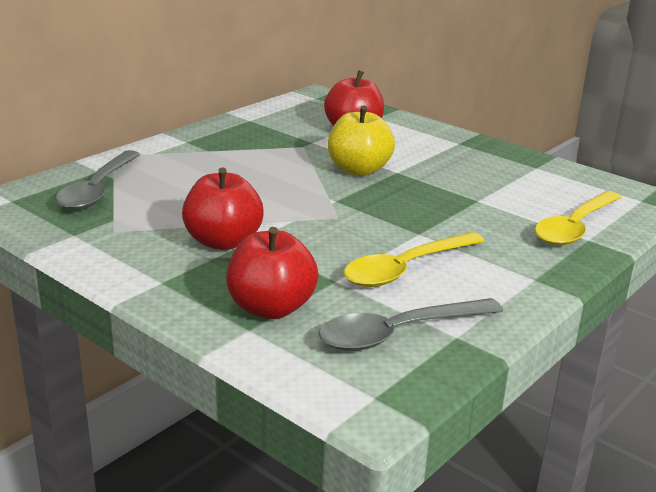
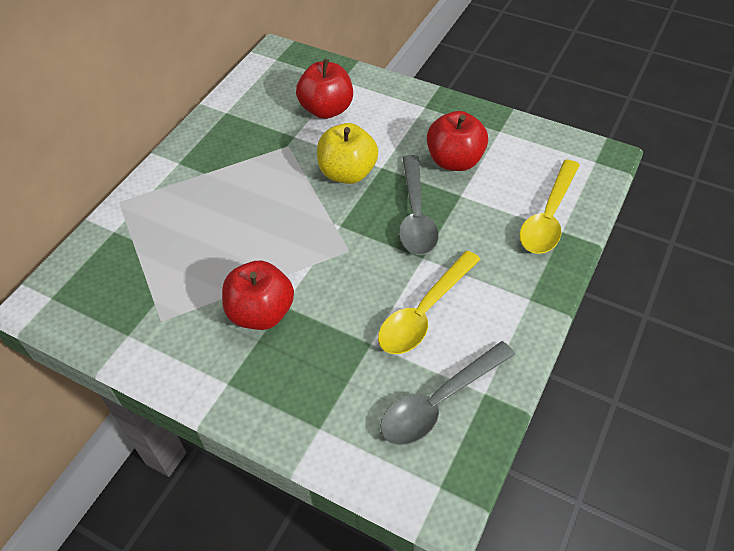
camera: 10 degrees left, 25 degrees up
(97, 190) = (124, 262): grey spoon -> grey spoon (416, 216)
(271, 308) = (329, 396): red apple -> red apple (455, 161)

